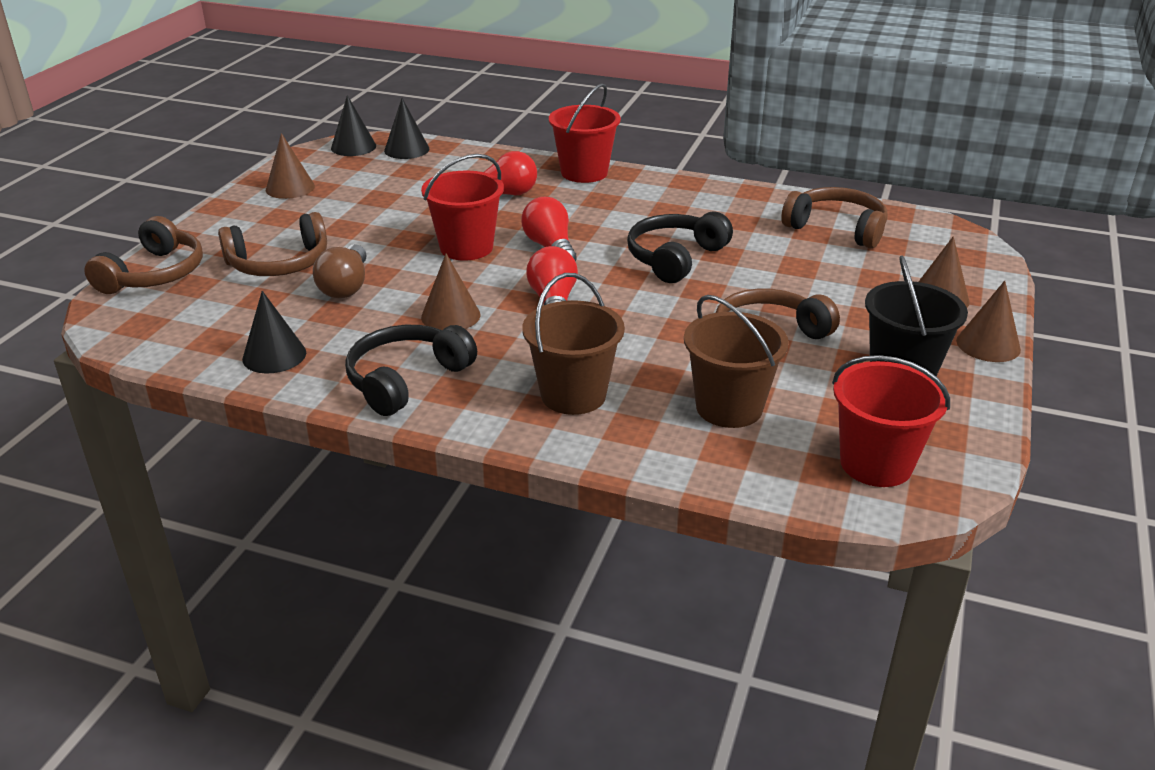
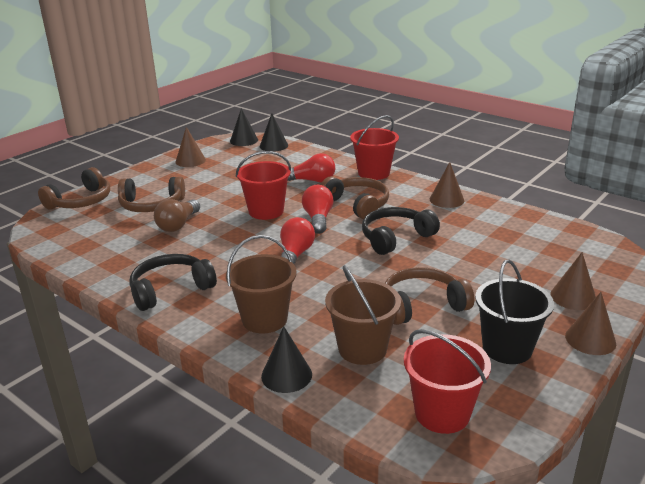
camera: 20 degrees right, 5 degrees down
(274, 355) = (108, 261): black cone -> black cone (286, 375)
(450, 316) = (226, 253): brown cone -> brown cone (446, 200)
(837, 228) = (526, 234): brown headphones -> brown headphones (357, 204)

